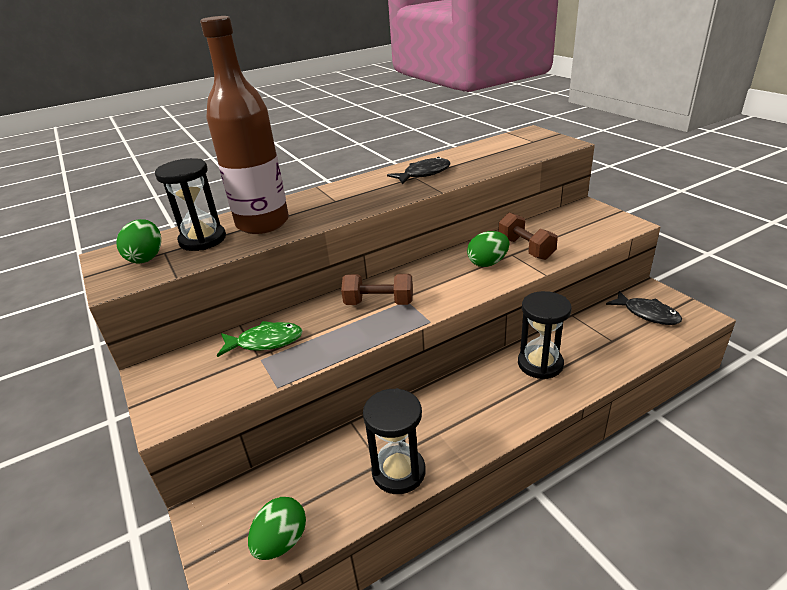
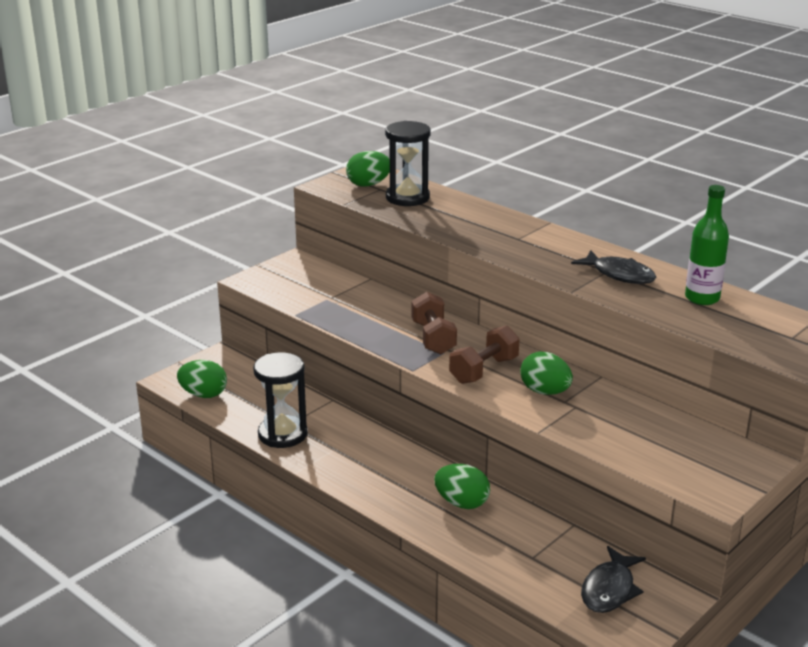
camera: 70 degrees right, 5 degrees down
(263, 223) = (450, 215): brown bottle -> none
(265, 342) = (350, 296): green fish -> none
(472, 155) = (702, 298): none -> green bottle
(525, 248) = (595, 415): brown dumbbell -> brown dumbbell (484, 370)
(540, 364) = (462, 503): black hourglass -> green egg

